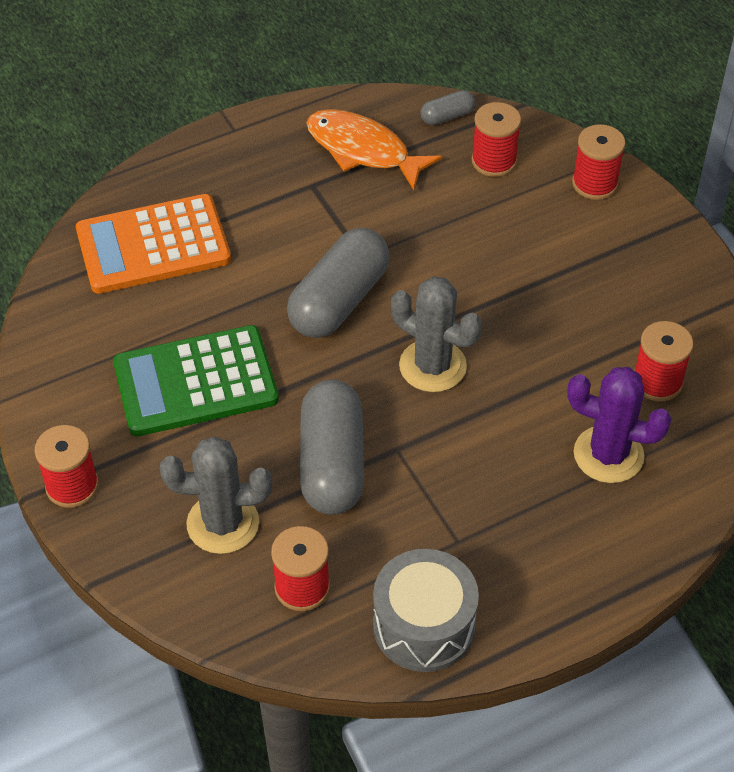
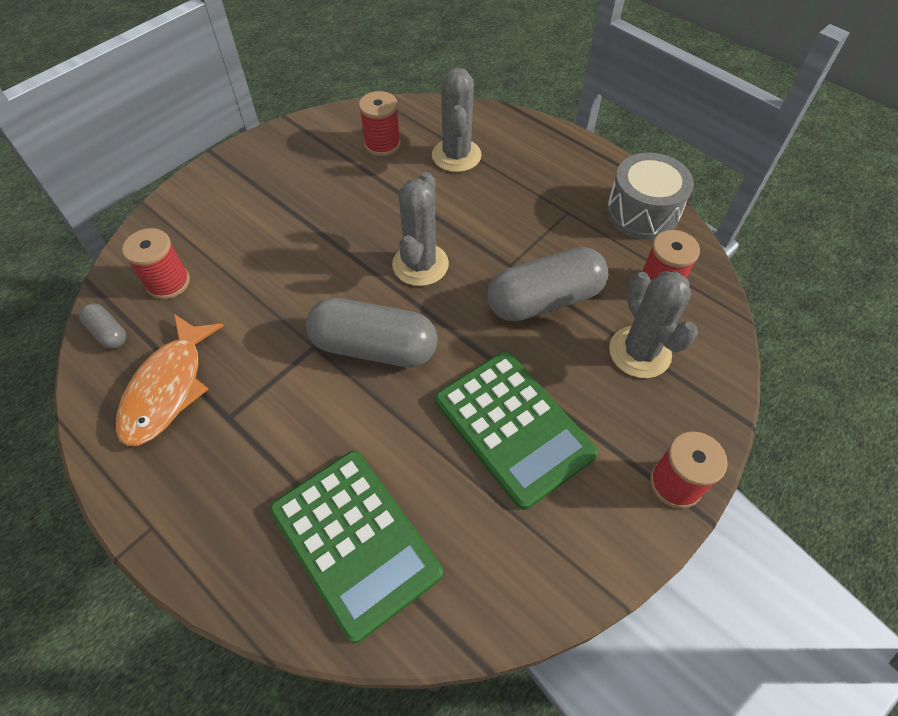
camera: 110 degrees left, 5 degrees up
(153, 245) = (355, 541): orange calculator -> green calculator
(594, 183) = (186, 212): red spool -> none
(608, 455) = (456, 155): purple cactus -> grey cactus

